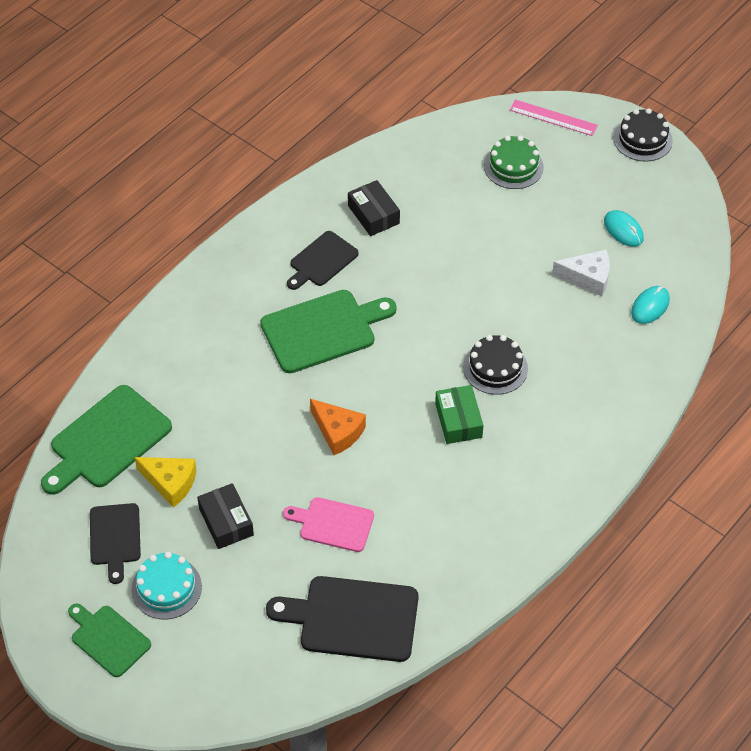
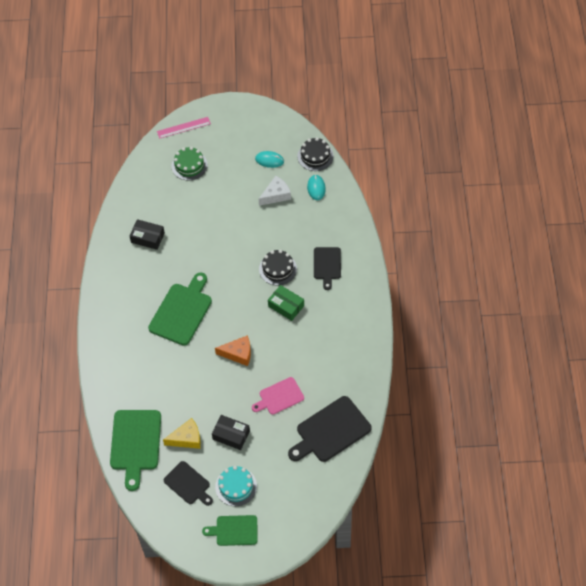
camera: 40 degrees left, 5 degrees up
(321, 261) = (146, 279): black cutting board -> black cutting board (327, 265)
(643, 139) = (235, 109): black cake -> black cake (315, 156)

